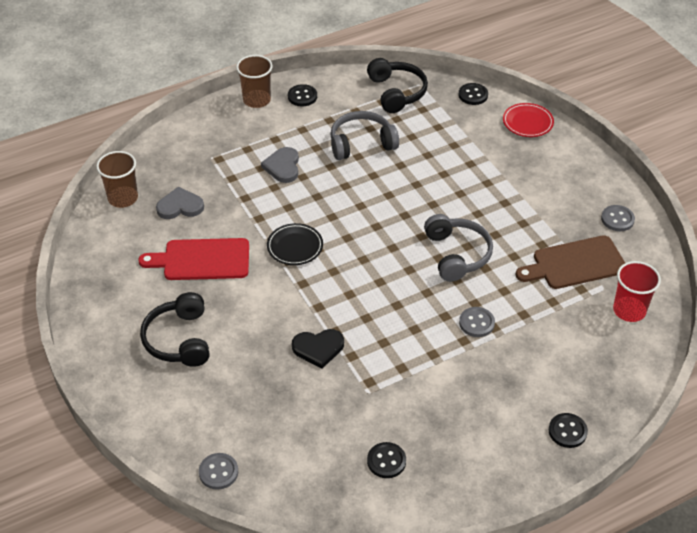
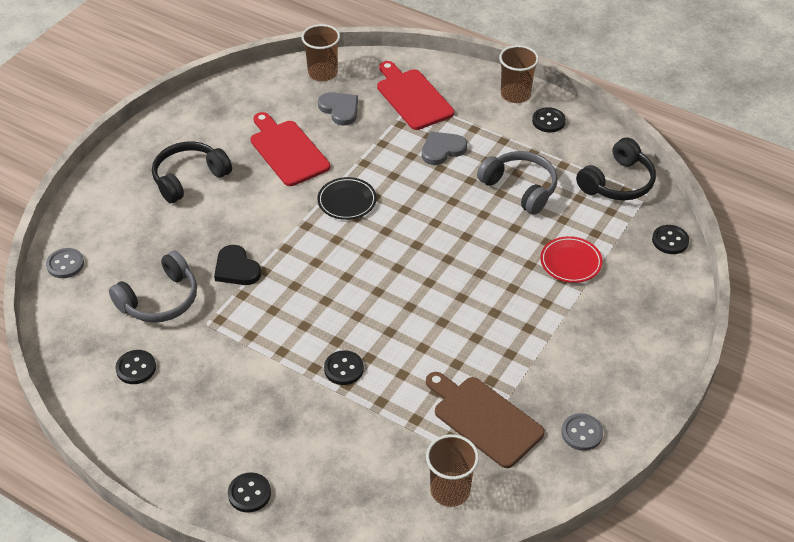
camera: 60 degrees right, 0 degrees up
(206, 157) = (412, 97): none -> red cutting board
(457, 254) = (424, 318): grey headphones -> grey headphones (160, 300)
(476, 323) = (343, 369): grey button -> black button
(527, 123) = (668, 301): red plate -> red plate (570, 262)
(629, 310) = (450, 490): red cup -> brown cup

